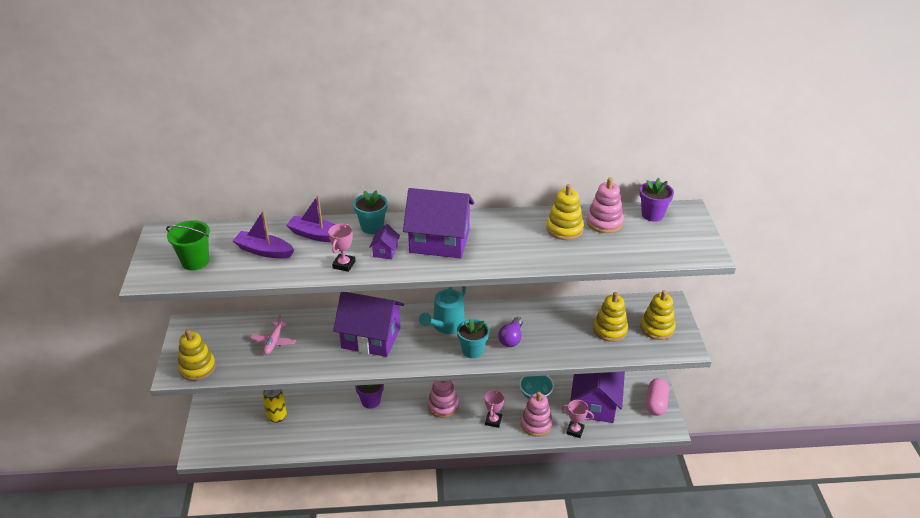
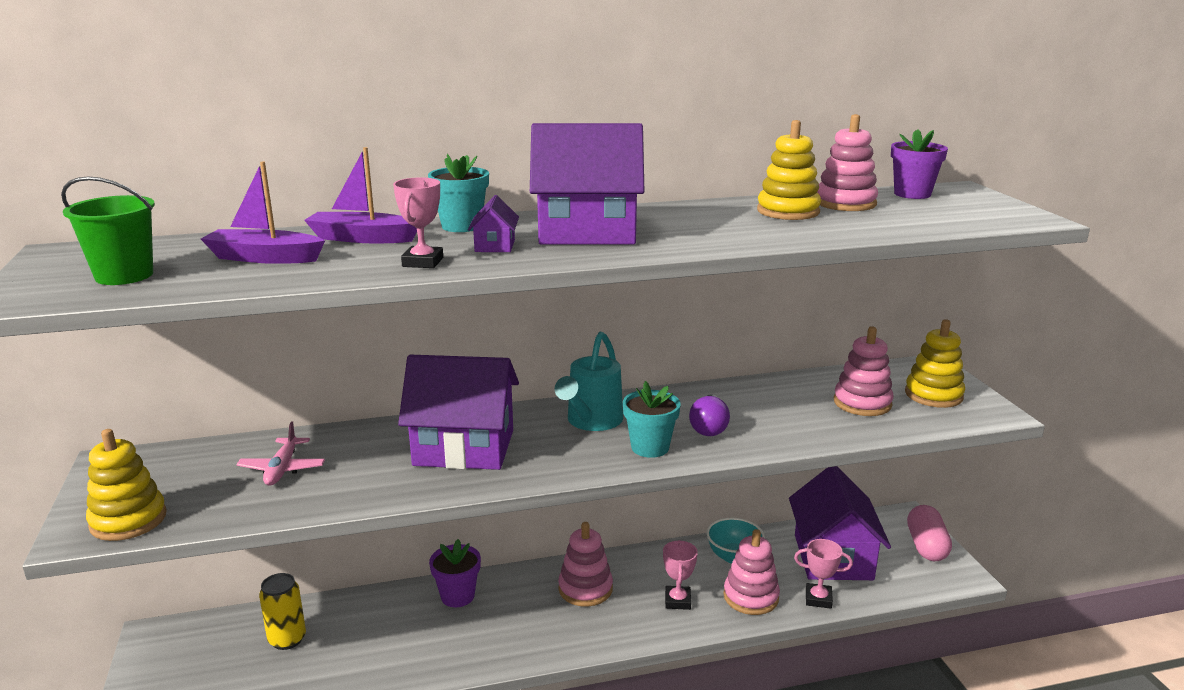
camera: 10 degrees left, 15 degrees down
(610, 330) = (862, 403): yellow stacking toy -> pink stacking toy

